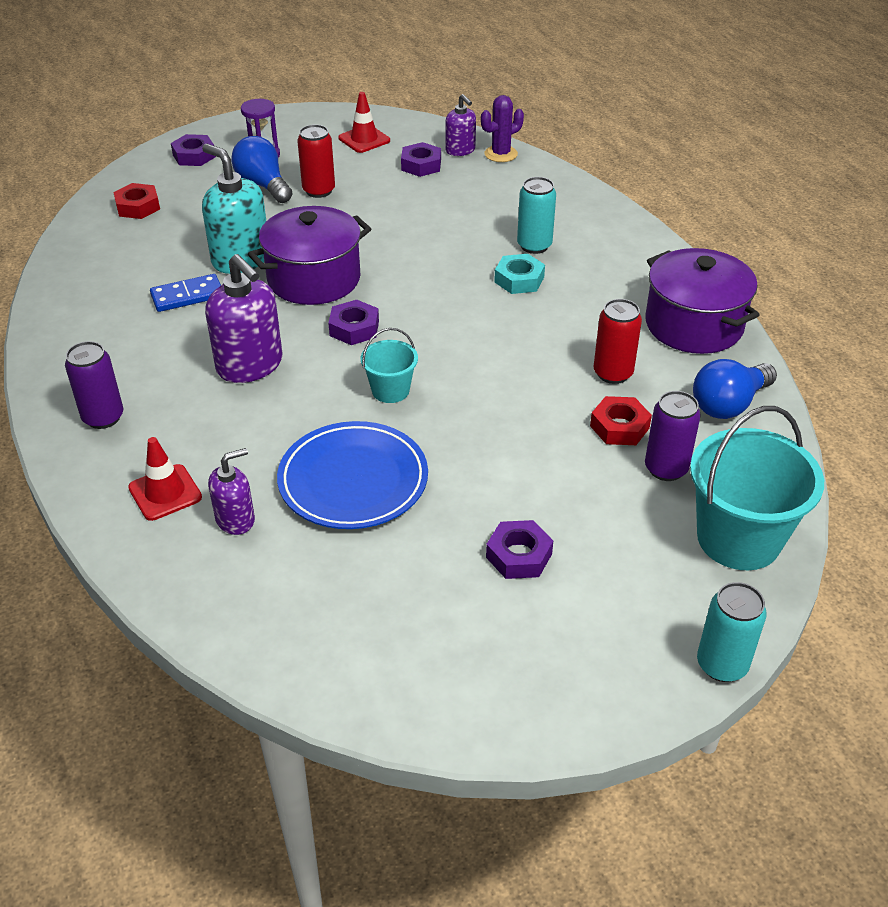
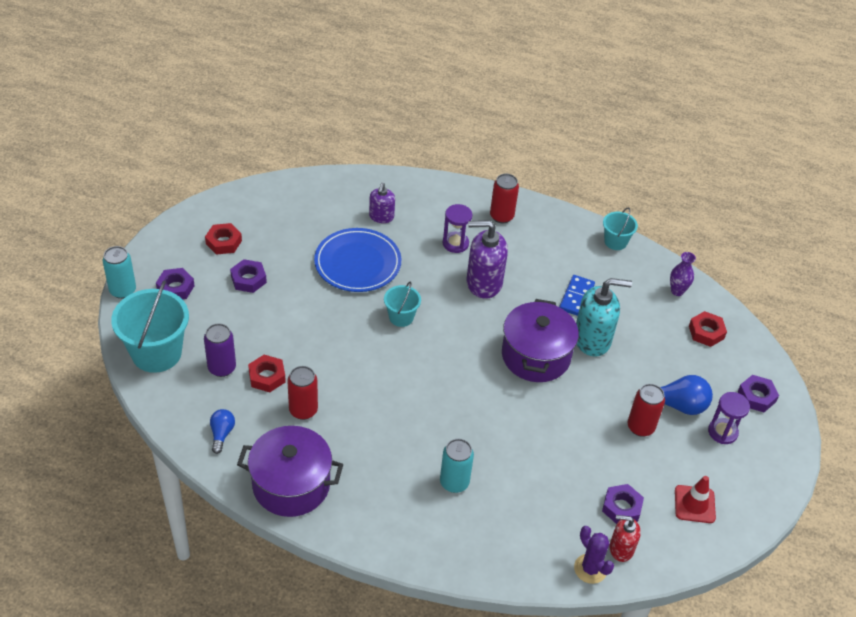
camera: 130 degrees right, 5 degrees up
(51, 314) = (615, 242): none -> turquoise bucket
(92, 244) = (677, 291): none -> purple vase
(103, 417) = (501, 216): purple can -> red can
(165, 492) = (424, 207): red traffic cone -> none
(207, 424) = (455, 243): none -> purple hourglass
(354, 328) = (468, 340): purple nut -> purple nut (175, 288)
(460, 150) = (621, 549): purple soap dispenser -> red soap dispenser
(494, 639) = (223, 242): none -> red nut
(501, 154) = (590, 569): purple cactus -> purple cactus turned 45 degrees counterclockwise
(519, 280) = (429, 444): turquoise nut -> none
(729, 404) = (222, 434): blue light bulb -> blue light bulb, size x0.60

